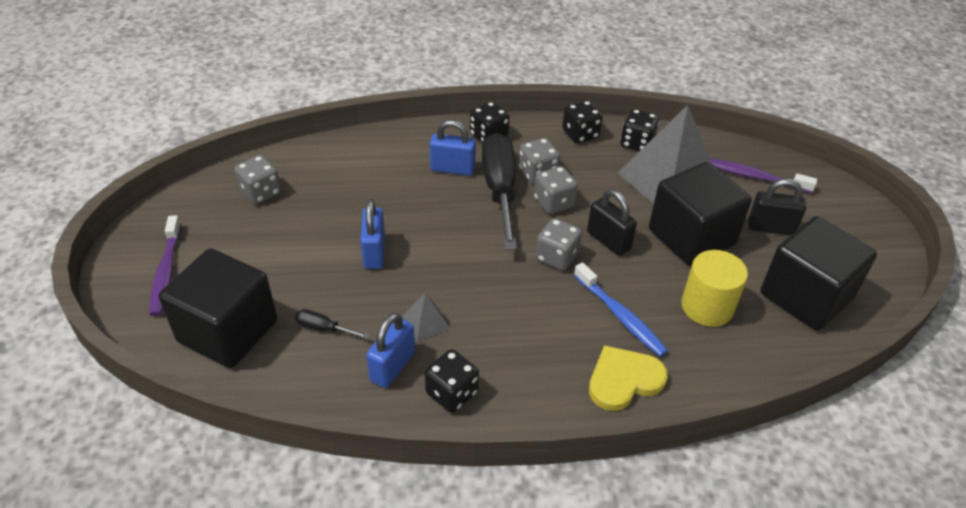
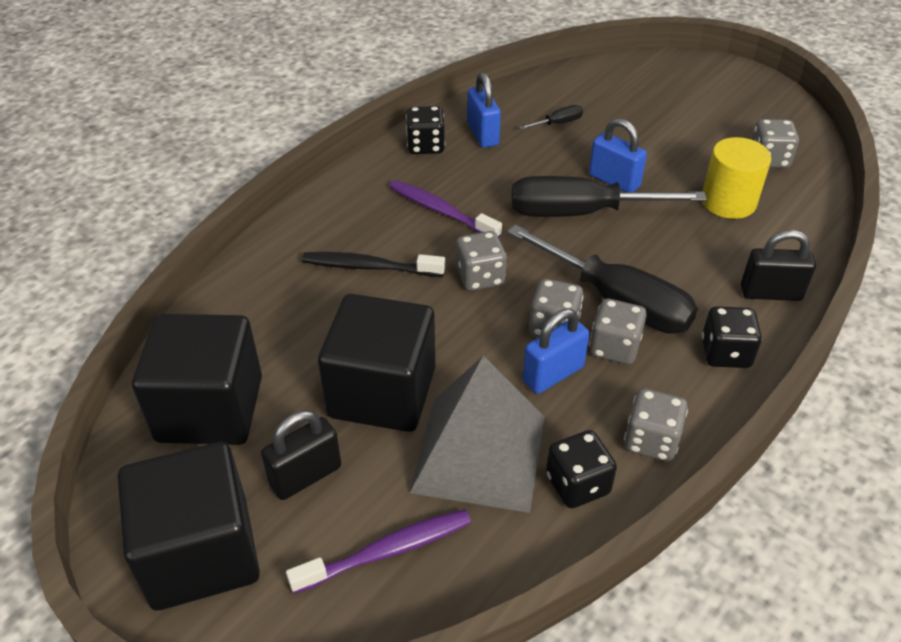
camera: 135 degrees right, 0 degrees up
(166, 272) = (703, 85): purple toothbrush -> purple toothbrush (441, 211)
(228, 331) = (606, 88): black cube -> black cube (200, 553)
(426, 322) = (503, 167): grey pyramid -> none
(433, 248) = (581, 213): none -> black screwdriver
(452, 169) = (688, 289): blue padlock -> blue padlock (553, 374)
(580, 134) = (651, 440): black dice -> grey dice
(608, 241) = (456, 326): black padlock -> black padlock (770, 293)
(620, 316) = (369, 267): blue toothbrush -> black toothbrush
(624, 380) = (318, 225): yellow heart -> none
(707, 307) = (302, 327): yellow cylinder -> yellow cylinder (728, 202)

